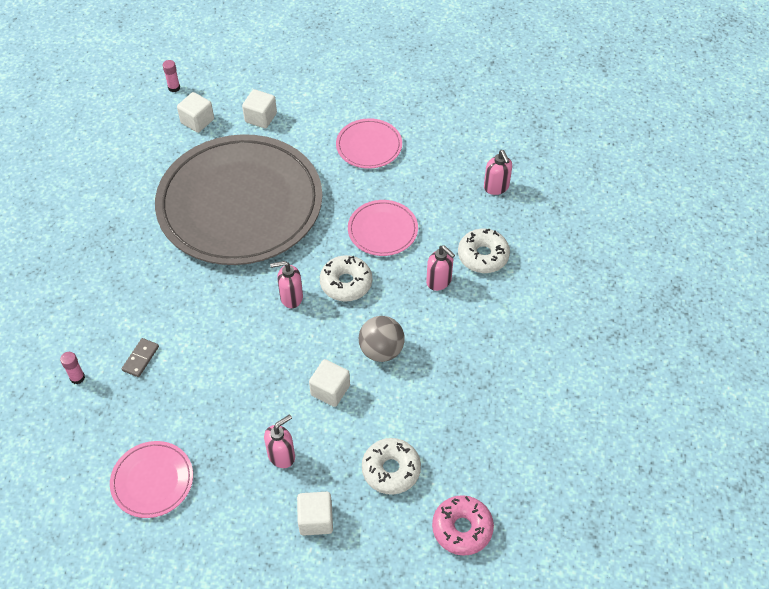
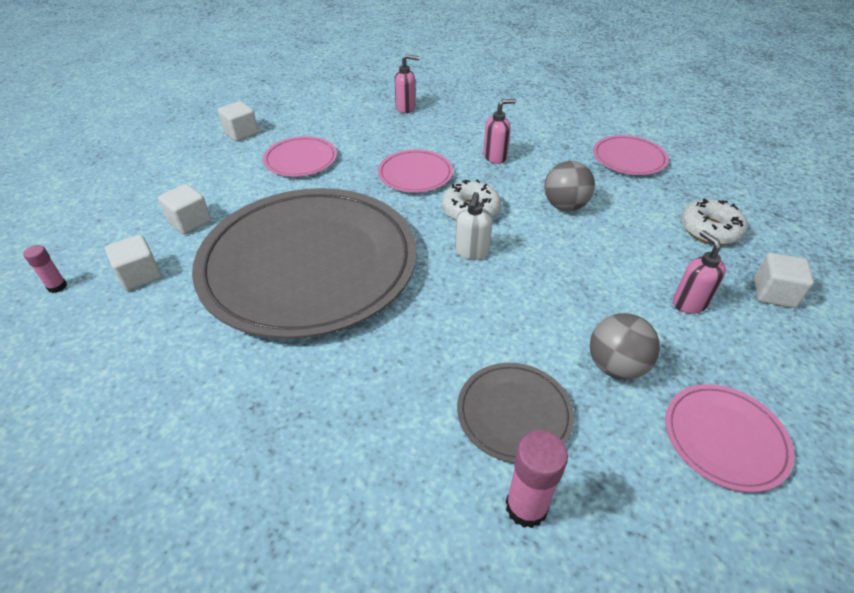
camera: 70 degrees left, 10 degrees down
(77, 378) = (526, 507): pink glue stick -> pink glue stick, size x1.70
(141, 358) = (514, 413): grey domino -> grey plate
(198, 411) = (616, 366): none -> grey ball
(291, 297) = (471, 252): pink soap dispenser -> white soap dispenser
(330, 390) = (606, 249): white cube -> white cube (241, 133)
(462, 528) = (774, 203): pink donut -> none
(483, 256) = (478, 130): white donut -> none
(489, 393) = (629, 158): none -> pink plate

